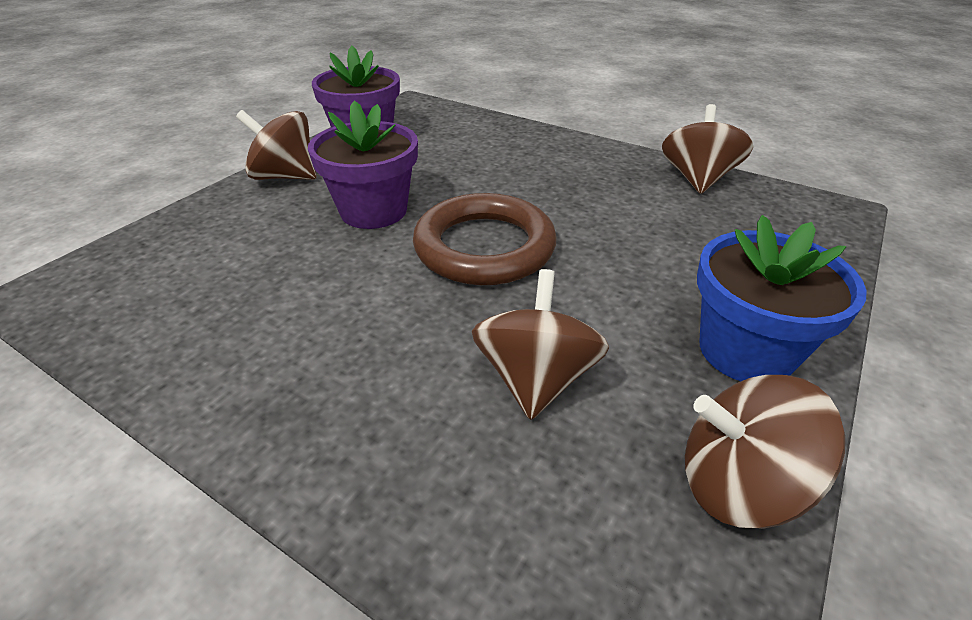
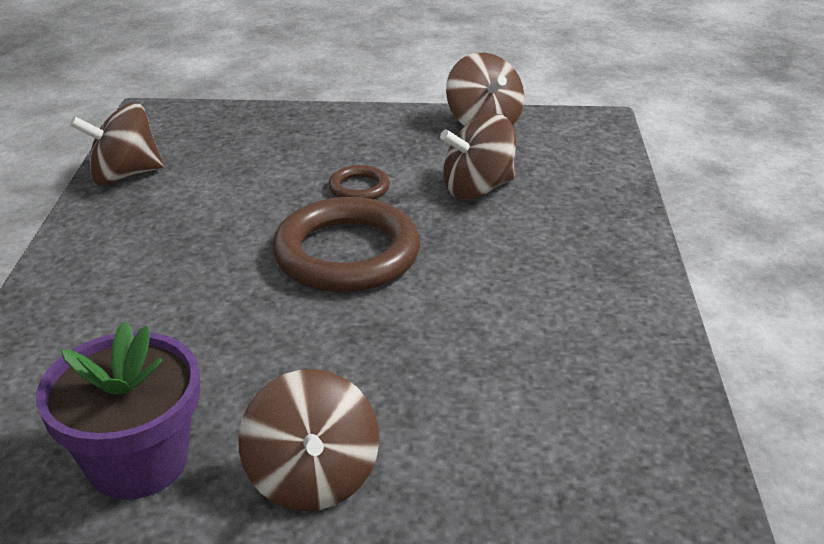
camera: 120 degrees left, 5 degrees down
(373, 211) = (338, 349): purple flower pot -> none
(598, 289) = (359, 188): none -> brown ring
(745, 351) = (377, 130): blue flower pot -> none

